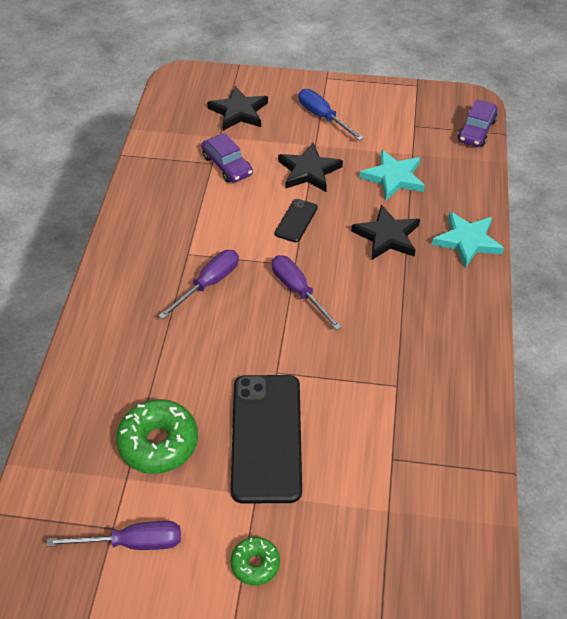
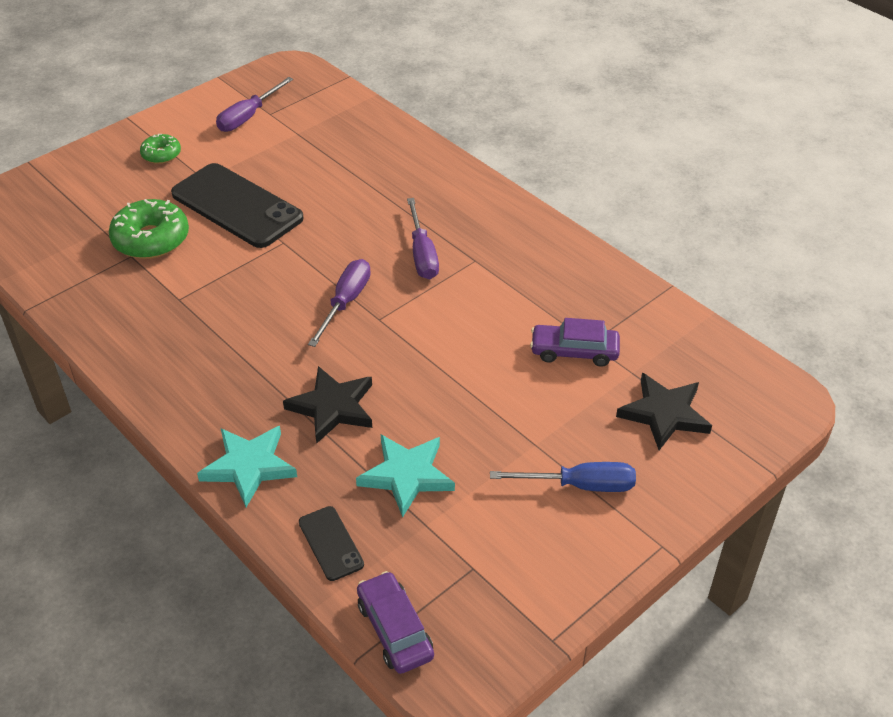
camera: 130 degrees right, 5 degrees down
(158, 443) = (304, 157): green donut -> green donut (151, 239)
(296, 221) = (433, 354): black phone -> black phone (331, 543)
(298, 291) = (345, 302): purple screwdriver -> purple screwdriver turned 75 degrees counterclockwise
(309, 171) = (496, 410): black star -> none

